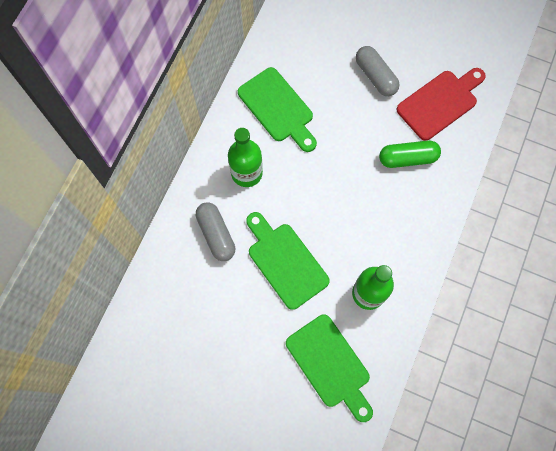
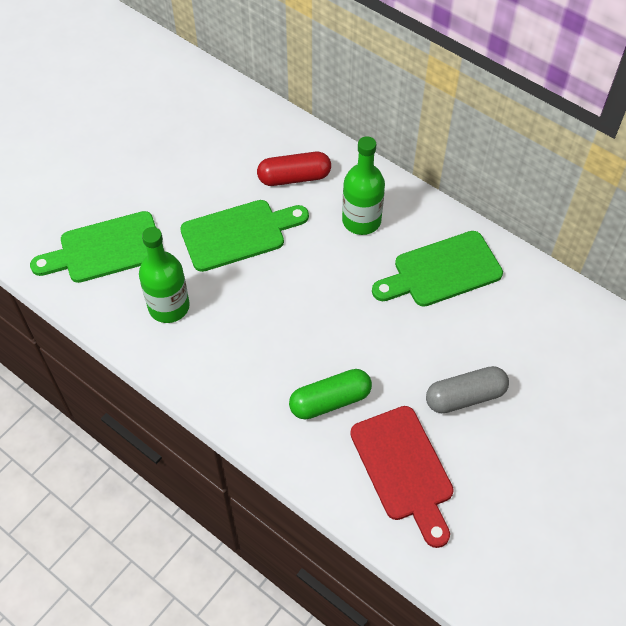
camera: 105 degrees right, 15 degrees down
(216, 234) = (294, 177): grey capsule -> red capsule
(407, 158) = (330, 401): green capsule -> green capsule turned 60 degrees clockwise

